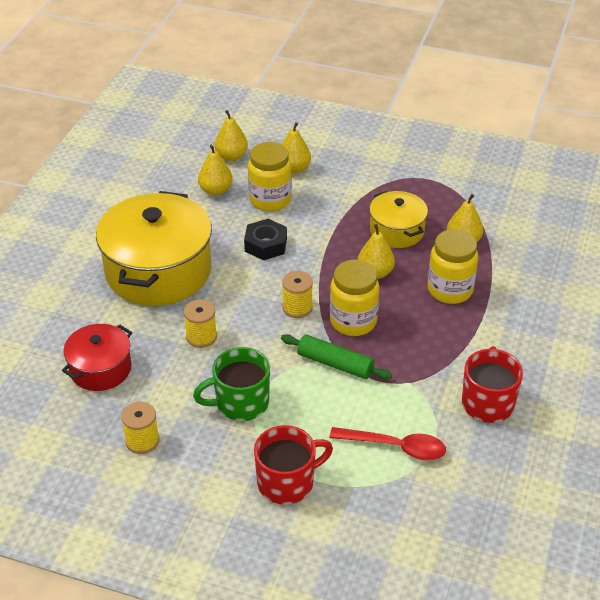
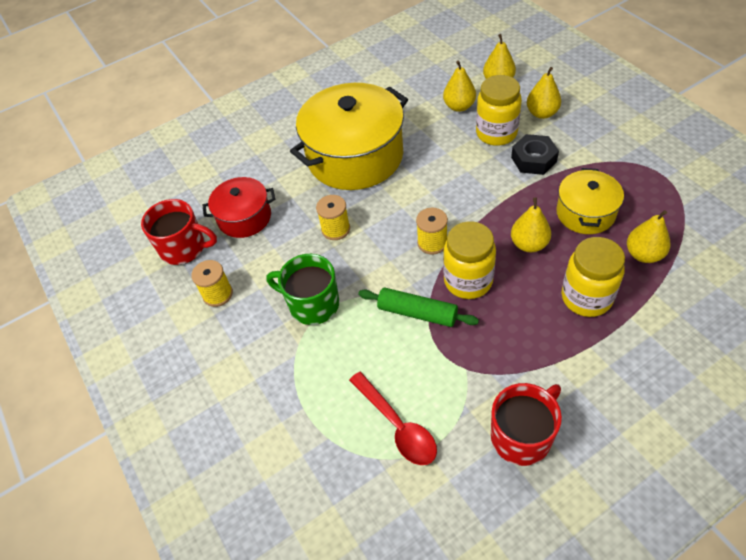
camera: 45 degrees right, 10 degrees up
(265, 245) = (457, 172): black nut -> black nut (533, 159)
(287, 482) = (283, 399): red mug -> red mug (184, 248)
(335, 364) = (417, 312): green rolling pin -> green rolling pin turned 45 degrees counterclockwise

